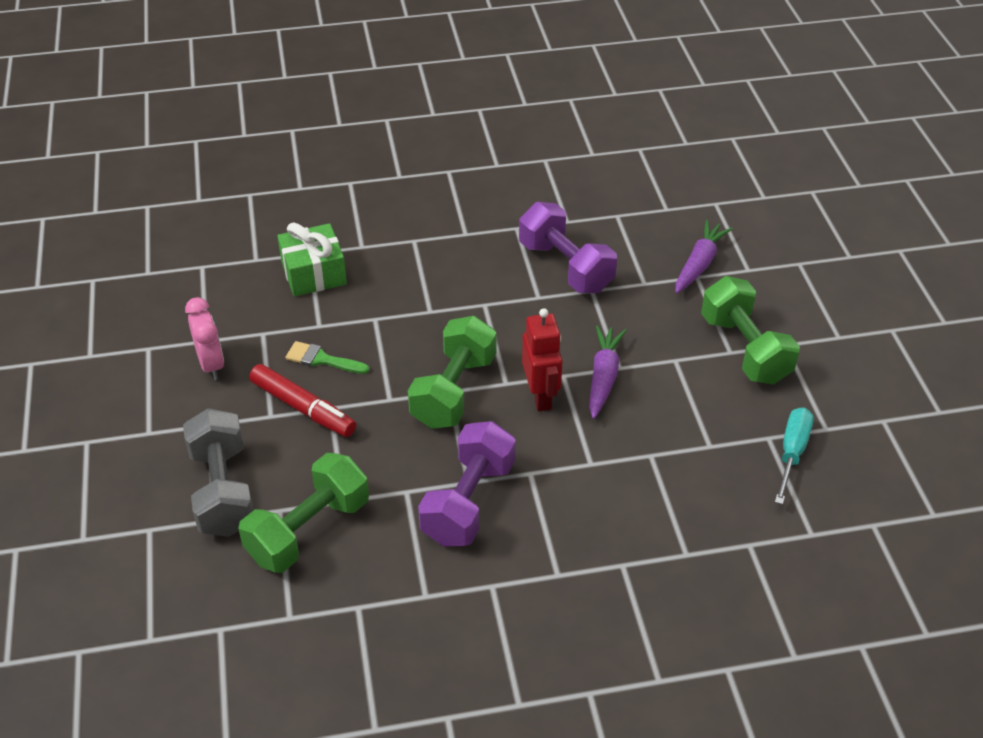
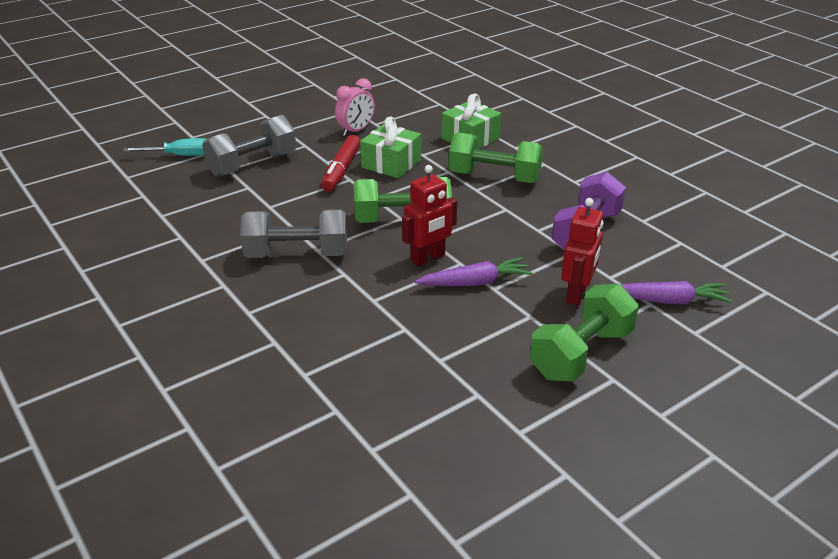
camera: 65 degrees right, 10 degrees down
(308, 530) = (236, 201): green dumbbell -> green dumbbell (494, 177)
(322, 359) = (391, 164): green brush -> green gift
(468, 502) = (297, 254): purple dumbbell -> grey dumbbell
(659, 315) = (577, 294): none -> red robot
(792, 453) = (468, 414): turquoise screwdriver -> turquoise screwdriver (181, 156)

